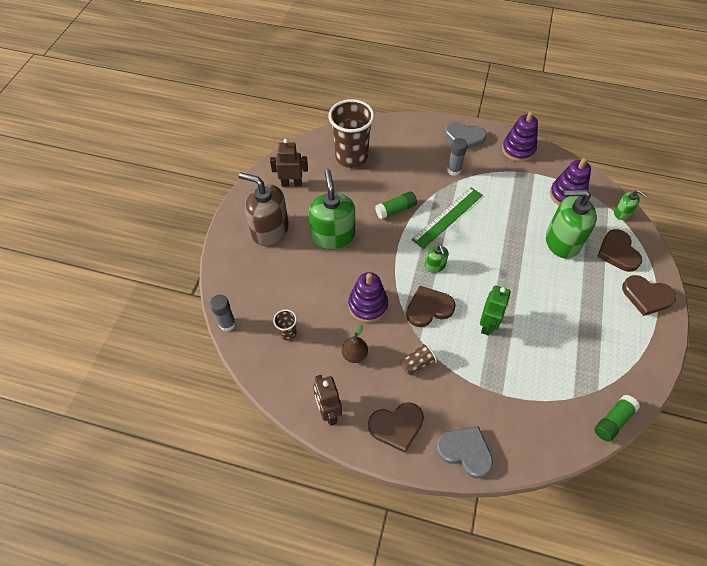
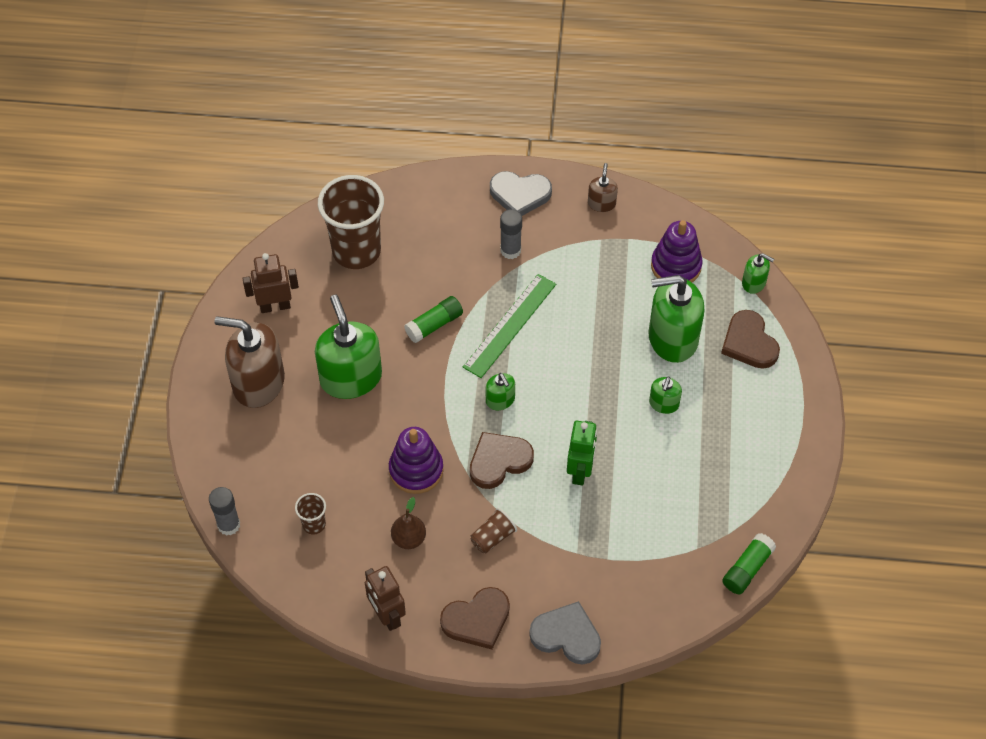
camera: 10 degrees left, 0 degrees up
(518, 150) = (601, 203): purple stacking toy -> brown soap dispenser
(553, 285) = (664, 404): none -> green soap dispenser
(646, 296) = (788, 400): brown heart -> none

